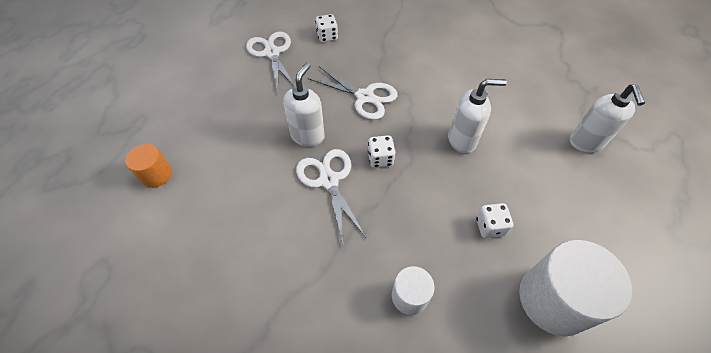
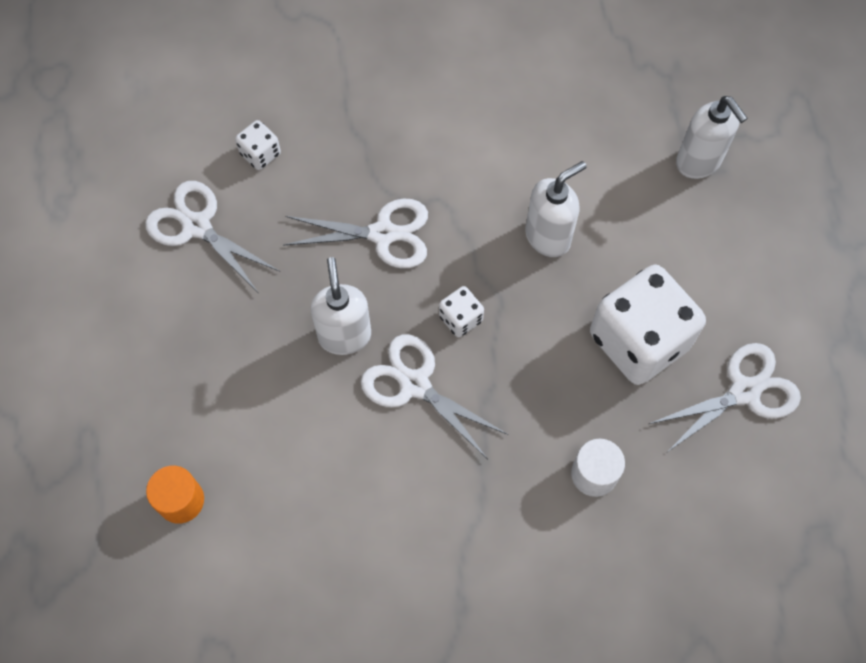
camera: 30 degrees left, 10 degrees up
(490, 226) = (639, 341): white dice -> white dice, size x2.29
(554, 299) = (744, 391): white cylinder -> white scissors

